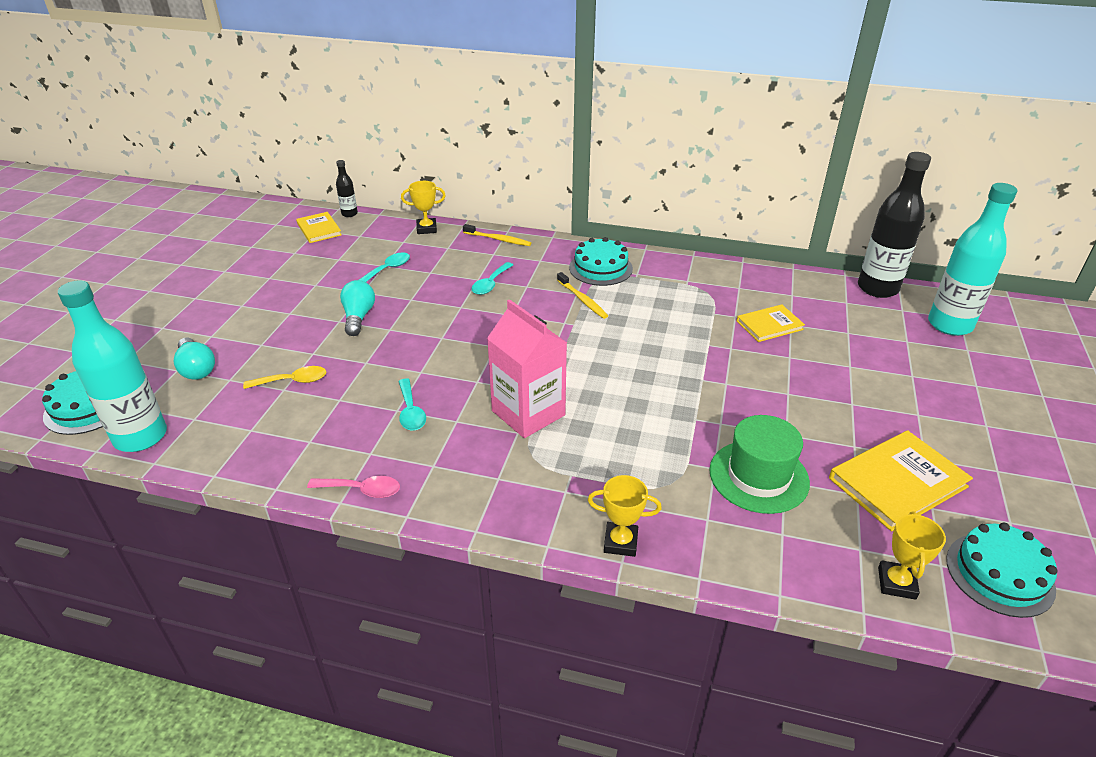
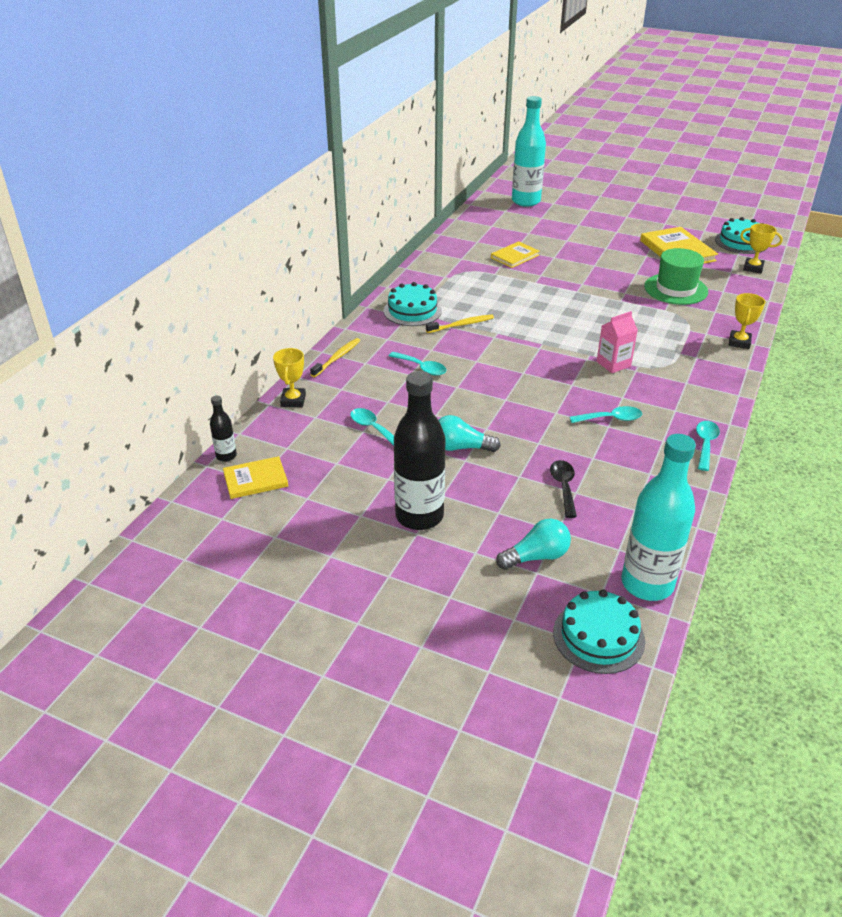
camera: 80 degrees left, 0 degrees up
(293, 381) = (563, 487): yellow spoon -> black spoon
(362, 490) = (705, 444): pink spoon -> turquoise spoon
(528, 413) = (613, 364): pink carton -> pink carton, size x0.59
(769, 325) = (515, 256): yellow book -> yellow book turned 60 degrees clockwise
(877, 288) = (477, 212): black bottle -> black bottle (419, 516)

